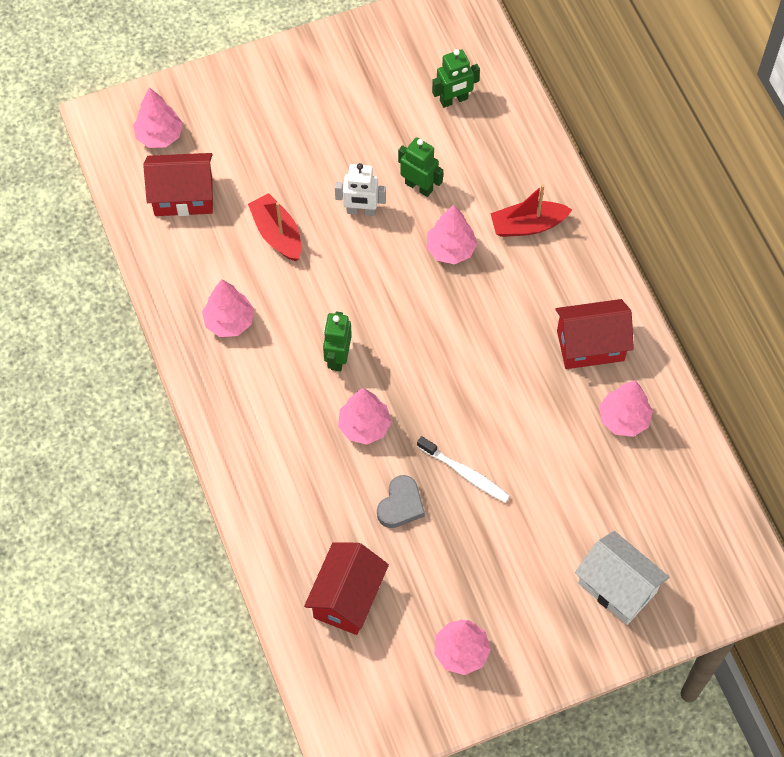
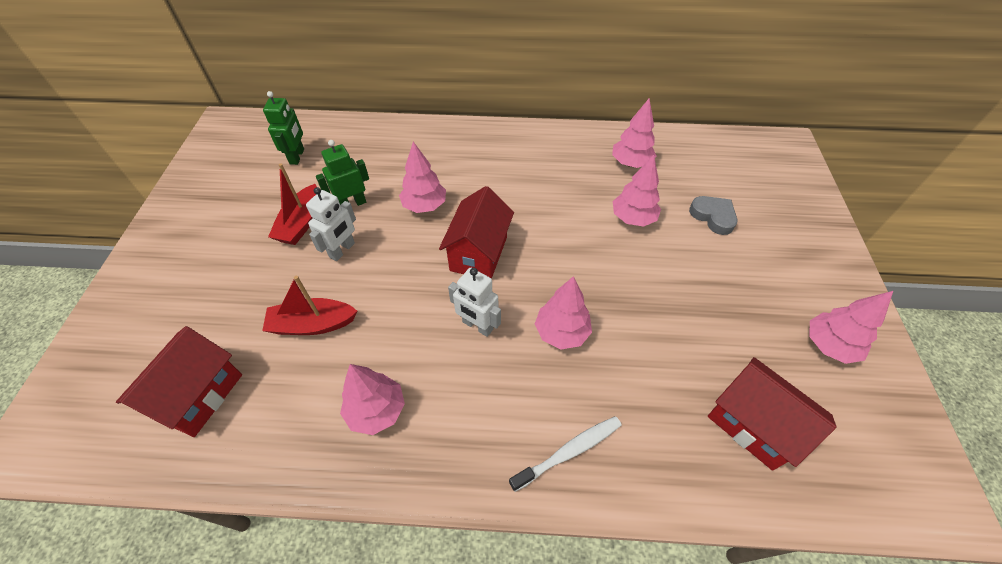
camera: 65 degrees left, 10 degrees down
(159, 136) = (109, 390): pink tree -> pink tree (633, 218)
(338, 358) = (477, 326): green robot -> white robot
(400, 505) = (658, 335): grey heart -> grey heart (713, 217)
(465, 473) = (642, 274): white toothbrush -> white toothbrush (569, 452)
(528, 225) = (437, 155): red boat -> red boat (301, 223)
(590, 345) = (560, 159): red house -> red house (479, 253)
(617, 587) = (778, 216): white house -> none

